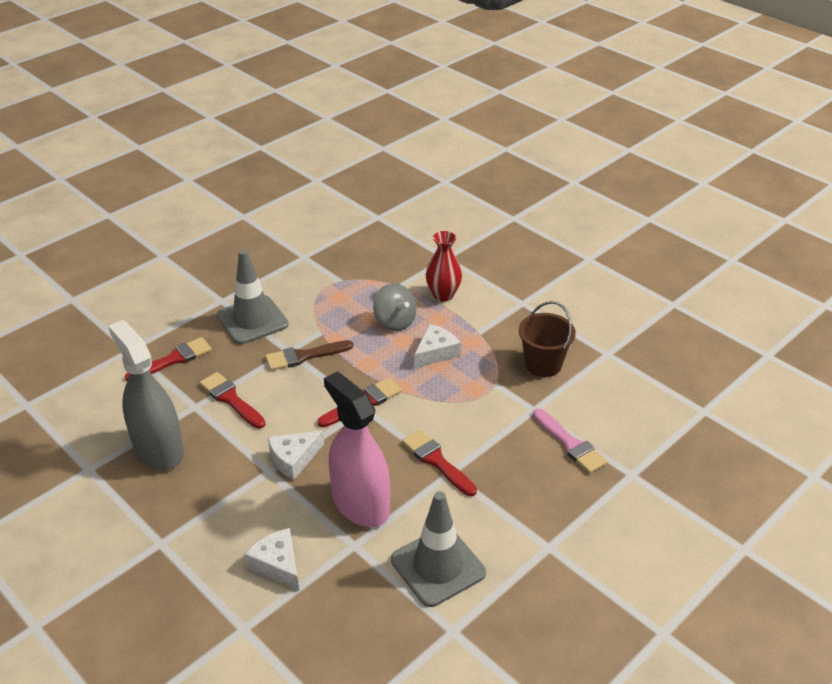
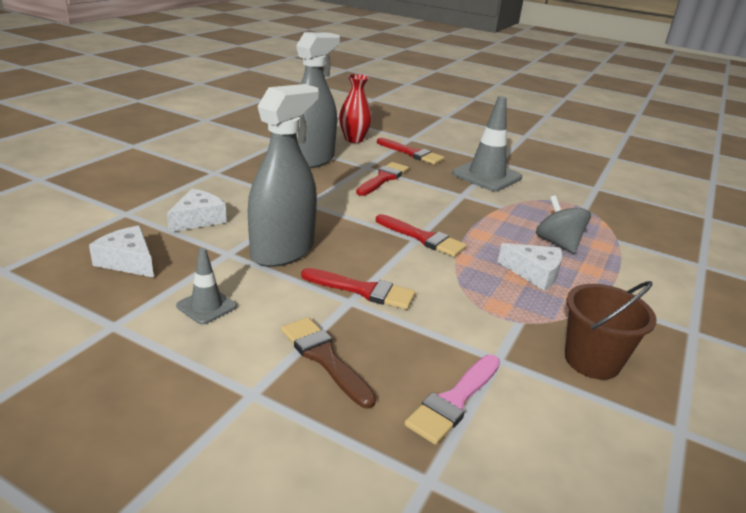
camera: 70 degrees right, 10 degrees down
(293, 459) = (327, 212): white cheese -> white cheese (128, 261)
(304, 356) = (462, 202): brown brush -> brown brush (324, 358)
(360, 504) = (282, 251): pink spray bottle -> grey spray bottle
(395, 321) = (558, 243): grey spinning top -> grey spinning top turned 120 degrees clockwise
(437, 461) = (363, 290): red brush -> red brush turned 75 degrees clockwise
(438, 566) = (206, 306): grey traffic cone -> grey traffic cone, size x0.53
(443, 295) = (635, 269): red vase -> red vase (353, 139)

